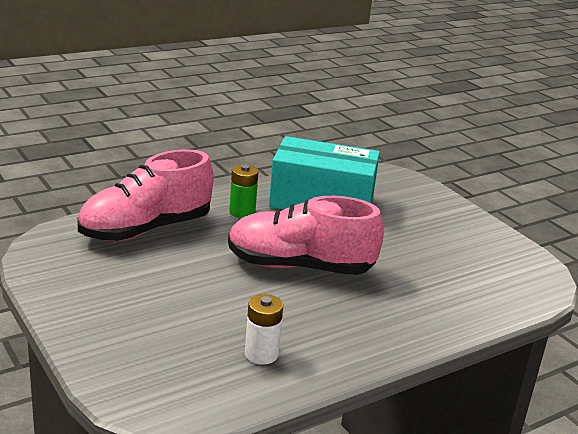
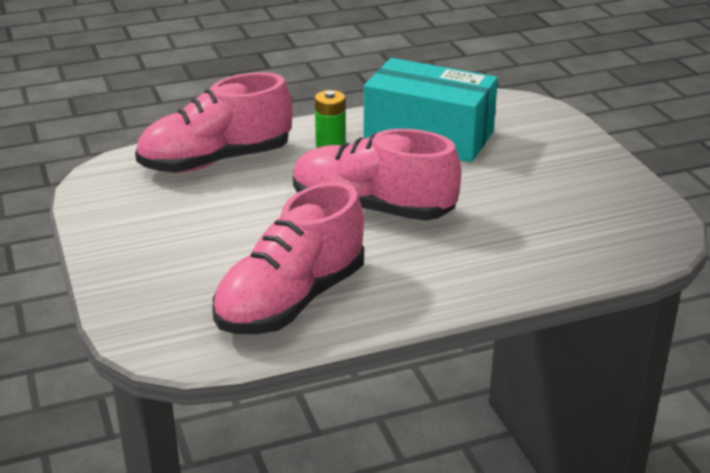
camera: 15 degrees right, 5 degrees up
(261, 354) = (291, 301): white battery -> pink shoe

